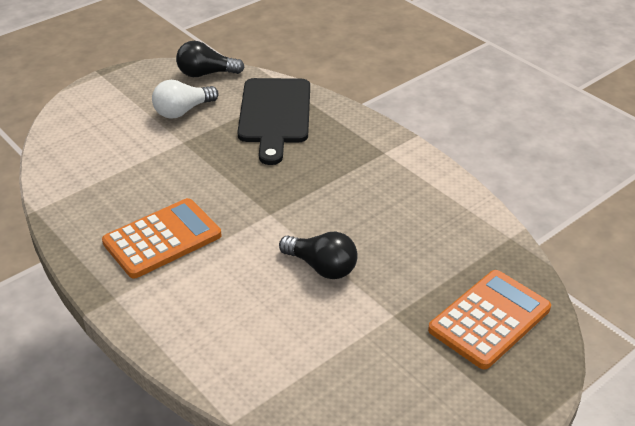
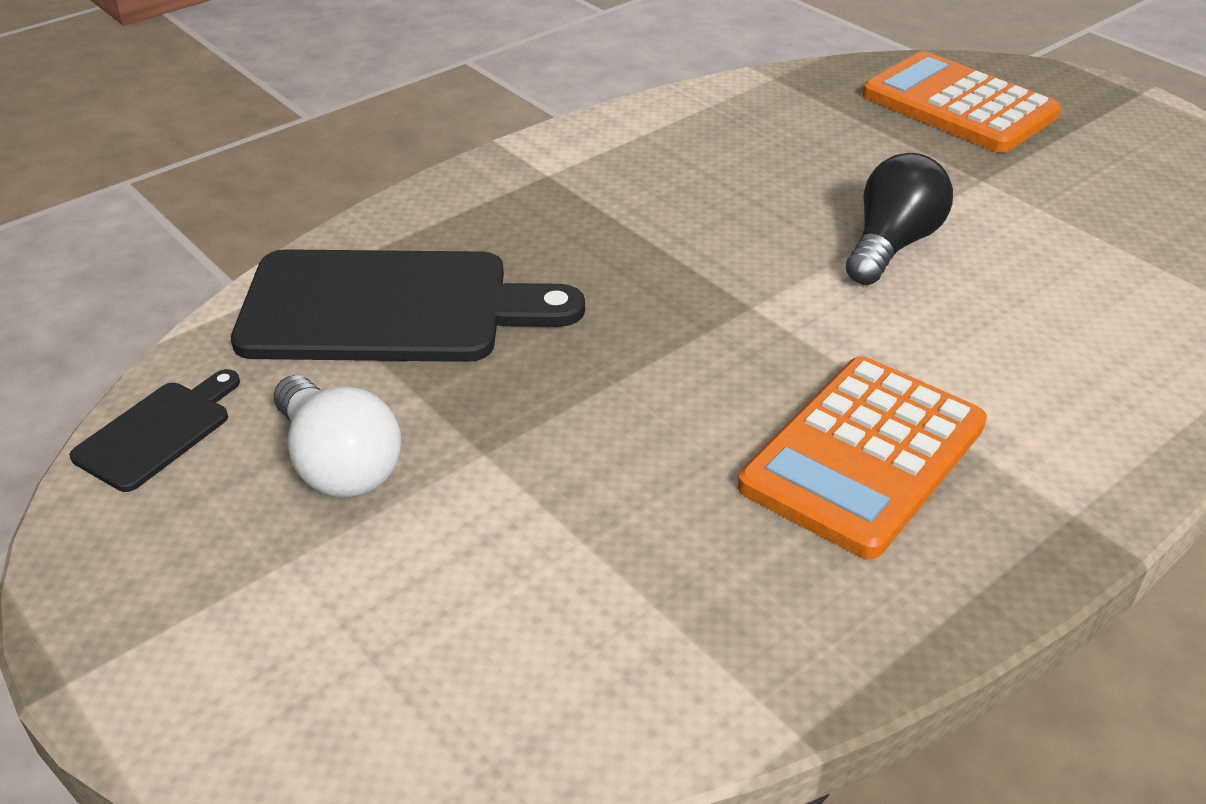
camera: 90 degrees left, 0 degrees up
(162, 239) = (863, 456): orange calculator -> orange calculator turned 105 degrees counterclockwise
(206, 74) = (158, 432): black light bulb -> black cutting board

